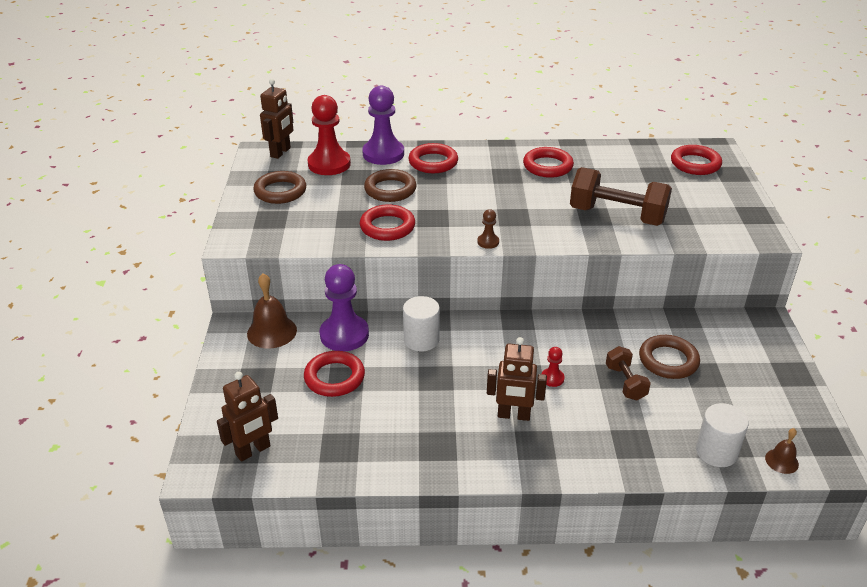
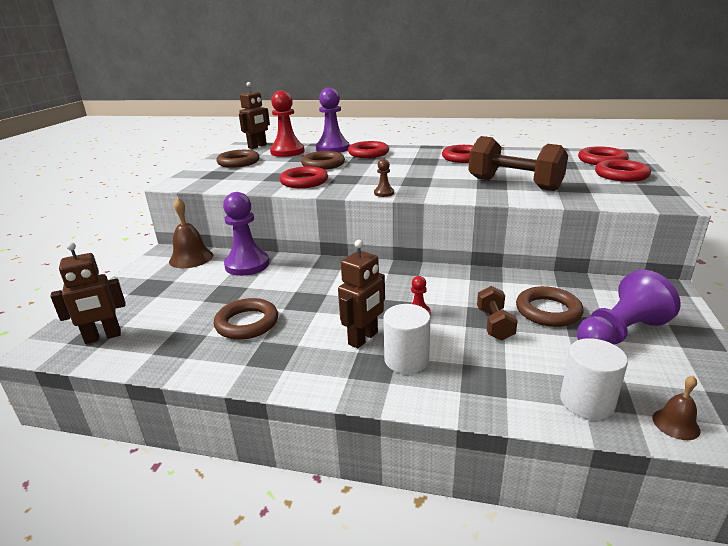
camera: 15 degrees right, 10 degrees down
(334, 377) = (216, 292): red ring -> red ring (621, 175)
(392, 413) = (247, 323): none -> brown ring
(421, 340) = (310, 274): white cylinder -> white cylinder (406, 360)
(513, 415) = (363, 338): brown robot -> brown robot turned 75 degrees counterclockwise
(732, 378) = (620, 333): none -> purple pawn

